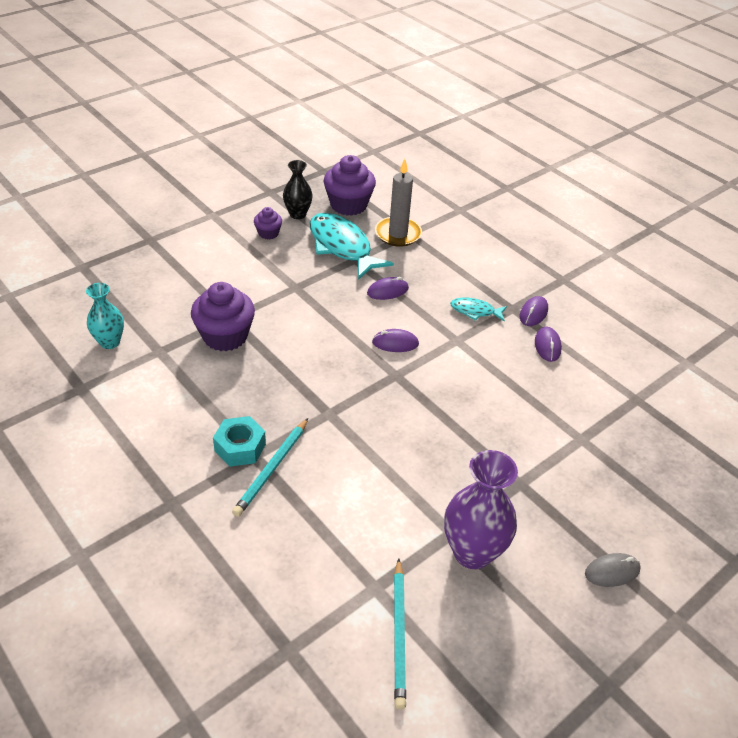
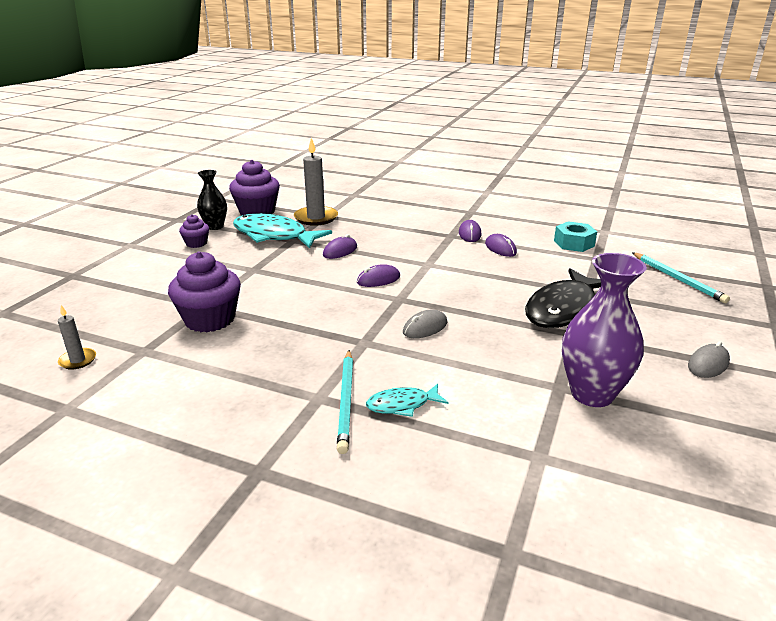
camera: 25 degrees left, 15 degrees down
(110, 342) = (78, 360): turquoise vase -> grey candle
(240, 447) = (297, 396): turquoise nut -> turquoise nut (574, 243)
(391, 419) = (425, 327): none -> grey mouse
(399, 634) = (601, 485): turquoise pencil -> turquoise pencil (678, 279)
(475, 311) = (424, 244): turquoise fish -> turquoise fish (402, 405)
(537, 450) = (564, 309): none -> black fish

